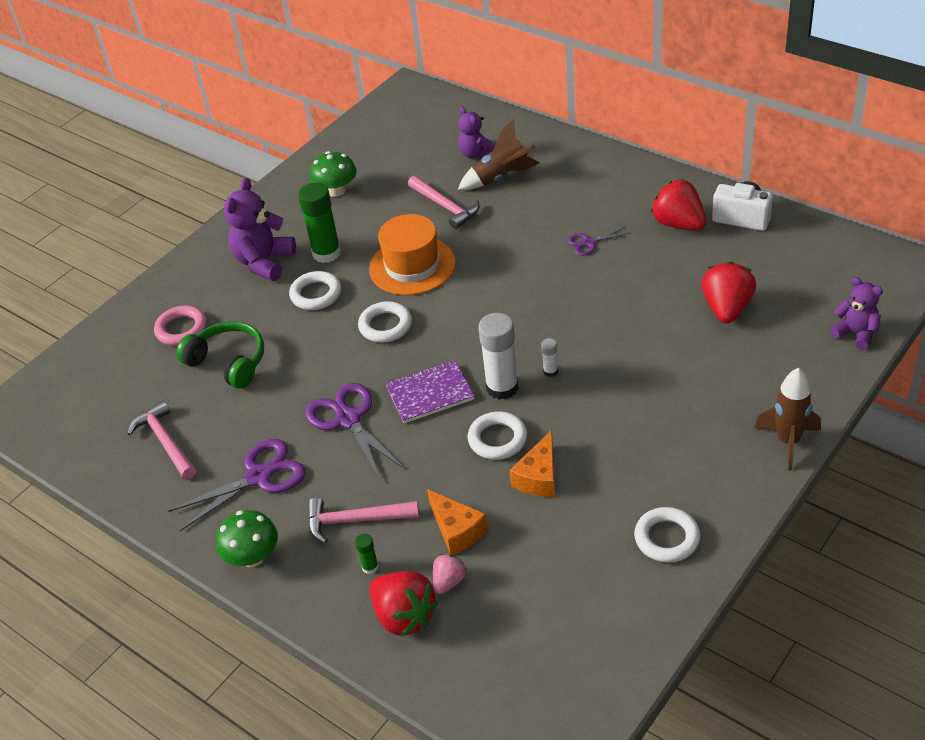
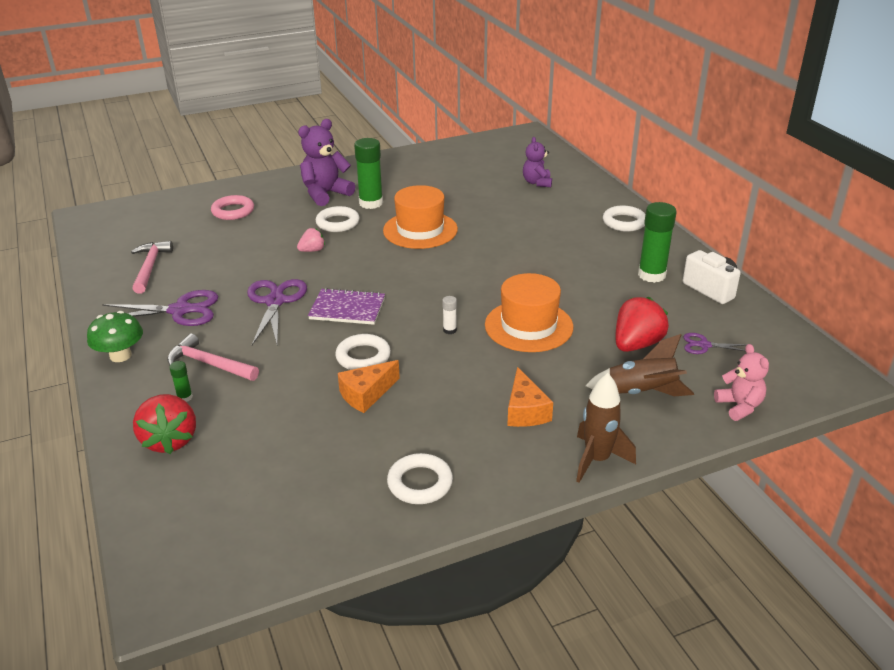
camera: 25 degrees right, 10 degrees down
(228, 362) = (239, 239): green headphones -> none
(336, 191) = (416, 172): green mushroom -> none
(385, 326) = (363, 257): white ring -> white ring (624, 222)
(445, 207) = (481, 205): pink hammer -> none
(449, 581) = (226, 433): pink strawberry -> pink strawberry (312, 250)
(457, 530) = (269, 402): orange cheese -> orange cheese (525, 411)
(501, 177) = (540, 201): brown rocket -> brown rocket (641, 393)
(502, 387) = (402, 326): white glue stick -> none
(589, 243) = (566, 262): purple scissors -> purple scissors (704, 345)
(618, 333) = (528, 326): none -> orange hat
(678, 224) = (651, 275): red strawberry -> green glue stick
(856, 333) = (739, 406): purple teddy bear -> pink teddy bear

